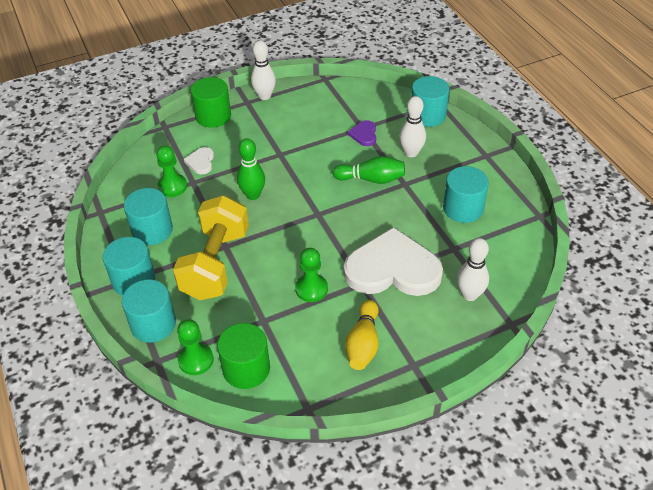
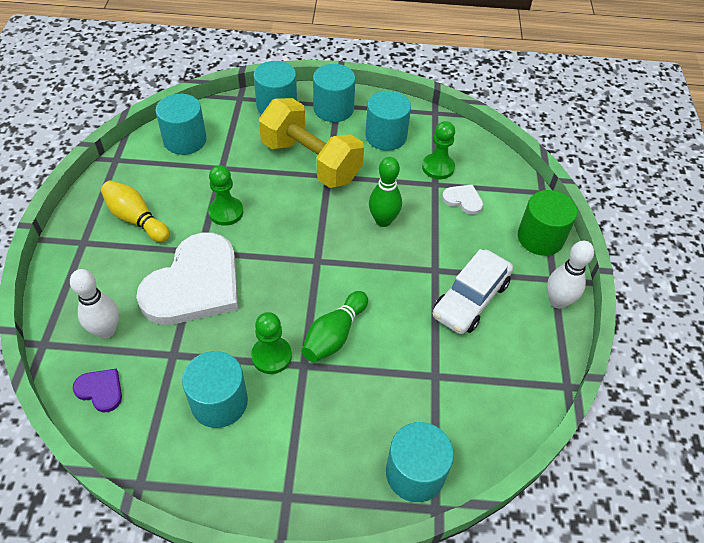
camera: 115 degrees right, 5 degrees up
(196, 360) = (220, 117): green pawn -> green pawn (271, 356)
(246, 369) = (185, 140): green cylinder -> turquoise cylinder
(292, 131) = (470, 299): none -> white car
(364, 134) = (420, 370): purple heart -> purple heart (100, 390)
(411, 153) = (352, 404): white bowling pin -> none

